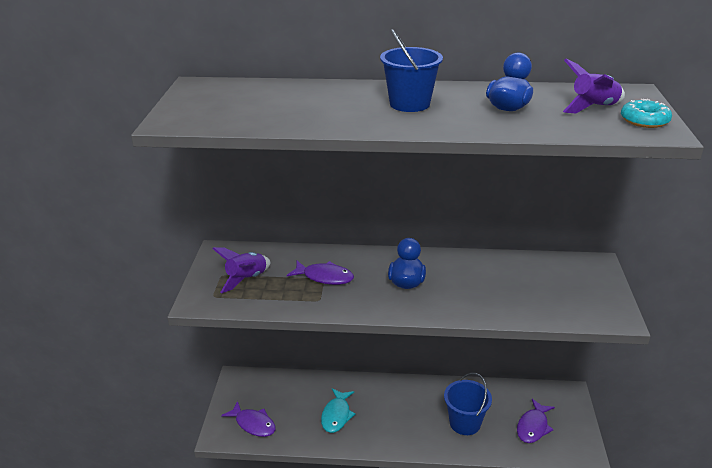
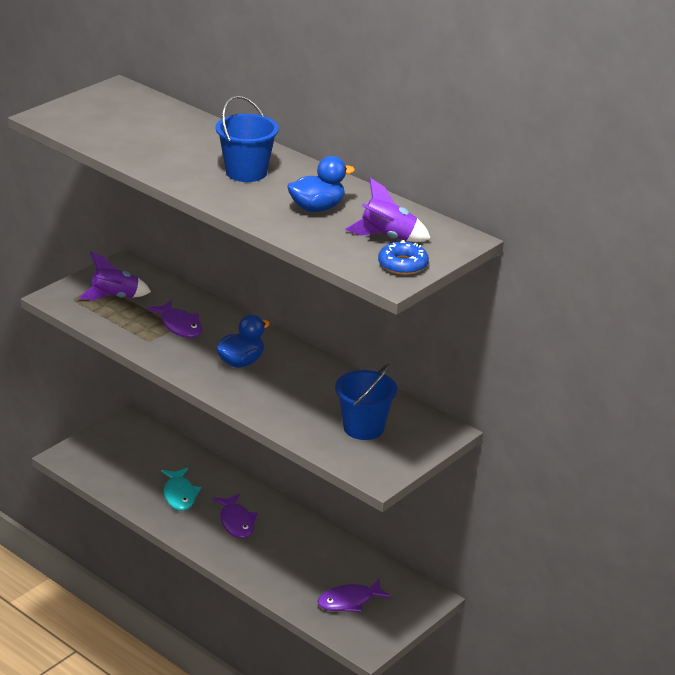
camera: 35 degrees right, 0 degrees up
(253, 424) = (101, 463): purple fish -> purple fish (236, 522)
(336, 415) = (179, 495): turquoise fish -> turquoise fish turned 60 degrees counterclockwise
(465, 423) = (288, 563): blue bucket -> blue bucket (363, 428)
(644, 120) = (402, 264): turquoise donut -> blue donut

